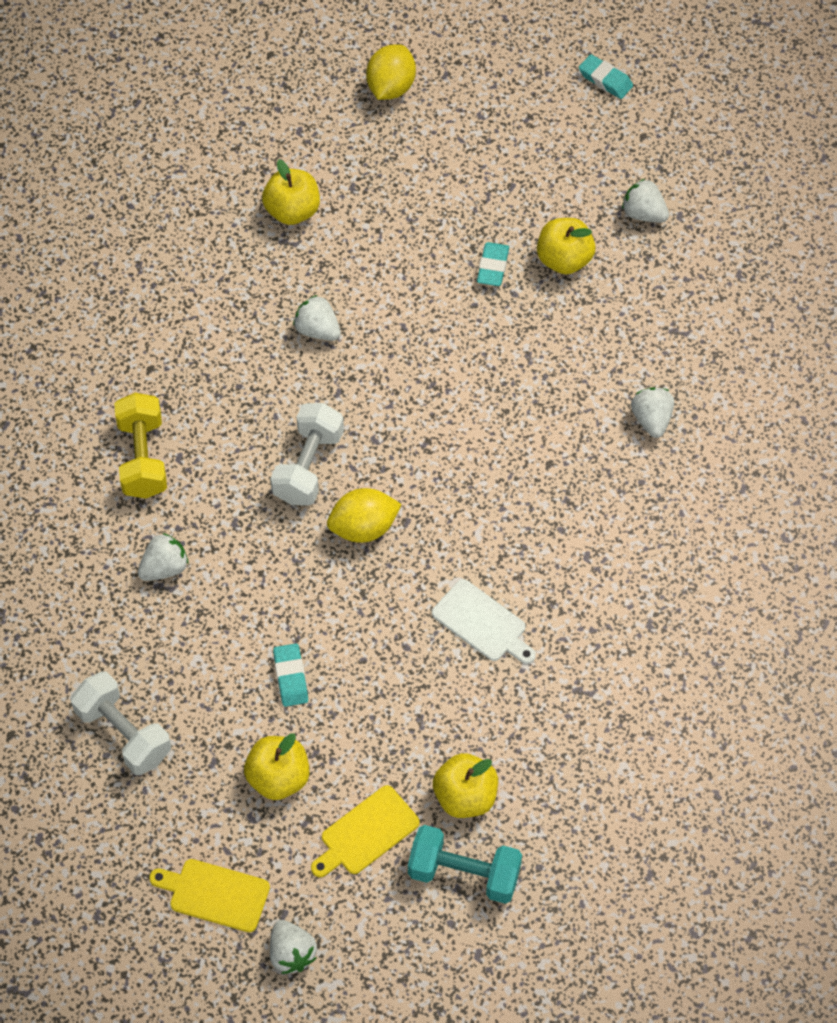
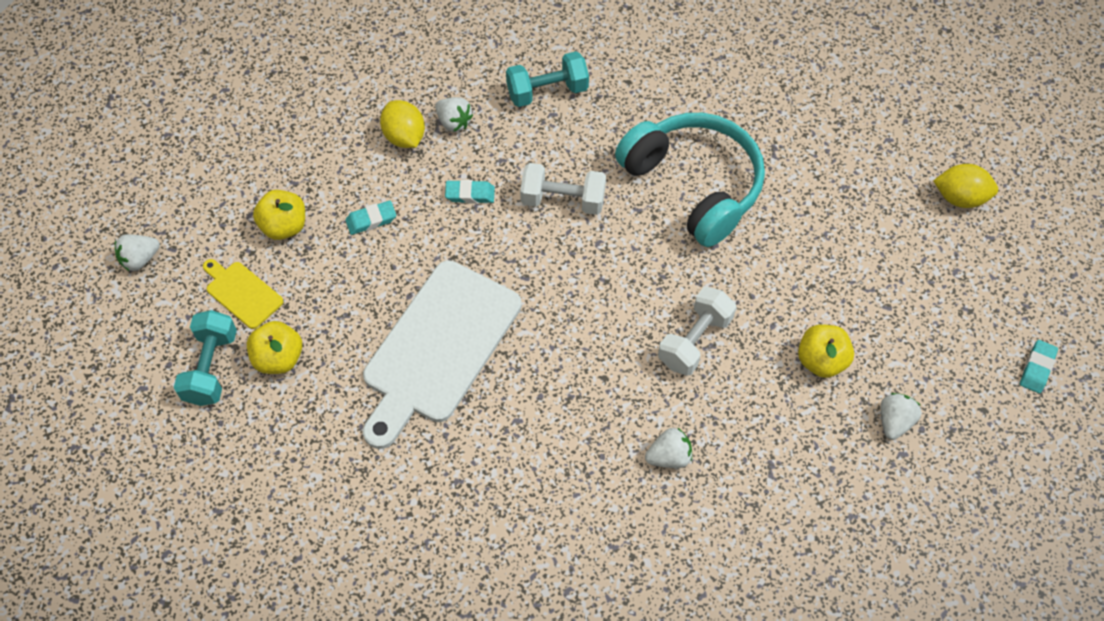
camera: 80 degrees right, 0 degrees up
(123, 733) = (312, 123): white dumbbell -> white dumbbell (694, 341)
(143, 458) = (547, 91): yellow dumbbell -> turquoise dumbbell
(214, 894) = (186, 202): yellow cutting board -> none
(292, 211) = (806, 148): yellow apple -> none
(317, 330) = (694, 185): white strawberry -> turquoise headphones
(363, 528) = (513, 248): yellow lemon -> yellow lemon (404, 137)
(482, 623) = (439, 348): white cutting board -> white cutting board, size x2.19
(492, 267) = (795, 304): turquoise eraser -> turquoise eraser (470, 194)

